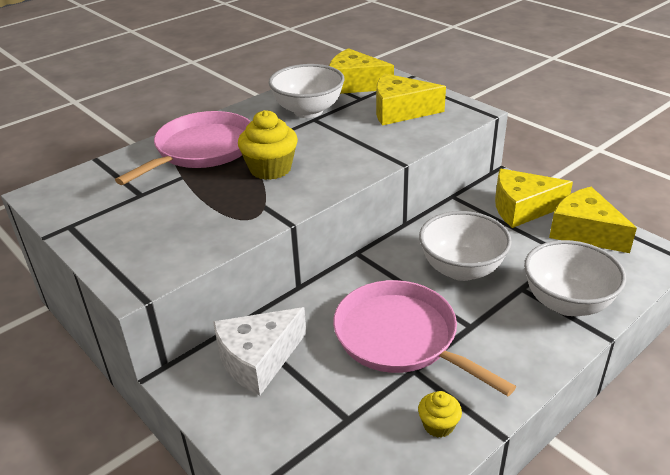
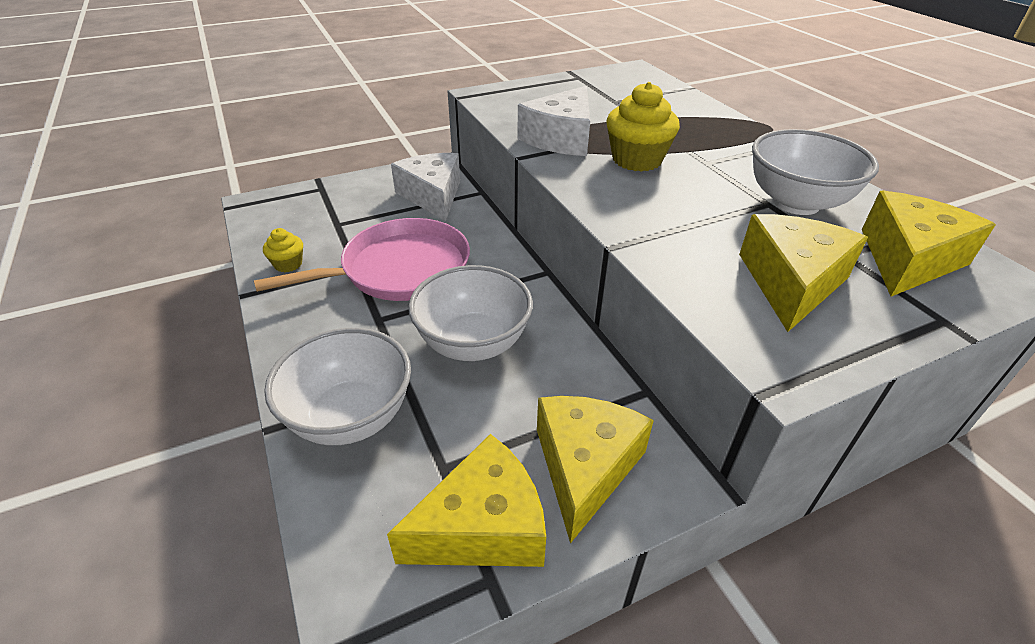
camera: 105 degrees right, 5 degrees up
(202, 150) = (695, 130): pink pan -> none
(242, 209) = (561, 138): none -> white cheese

